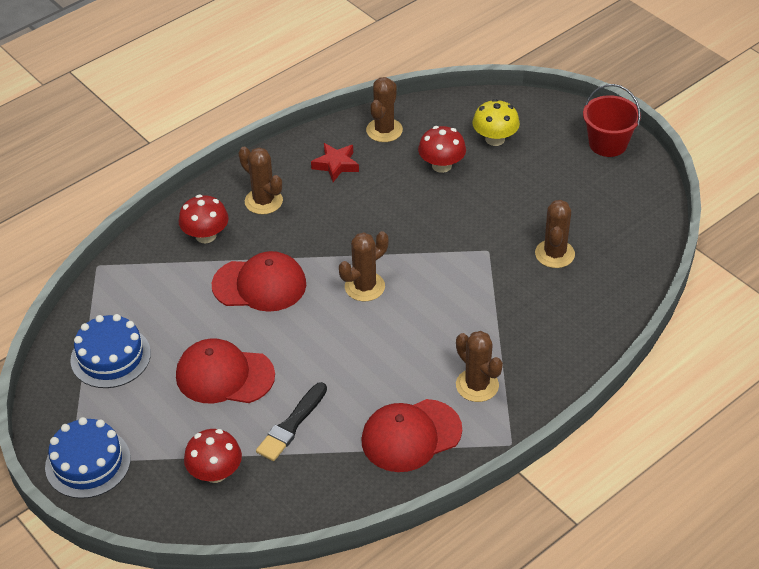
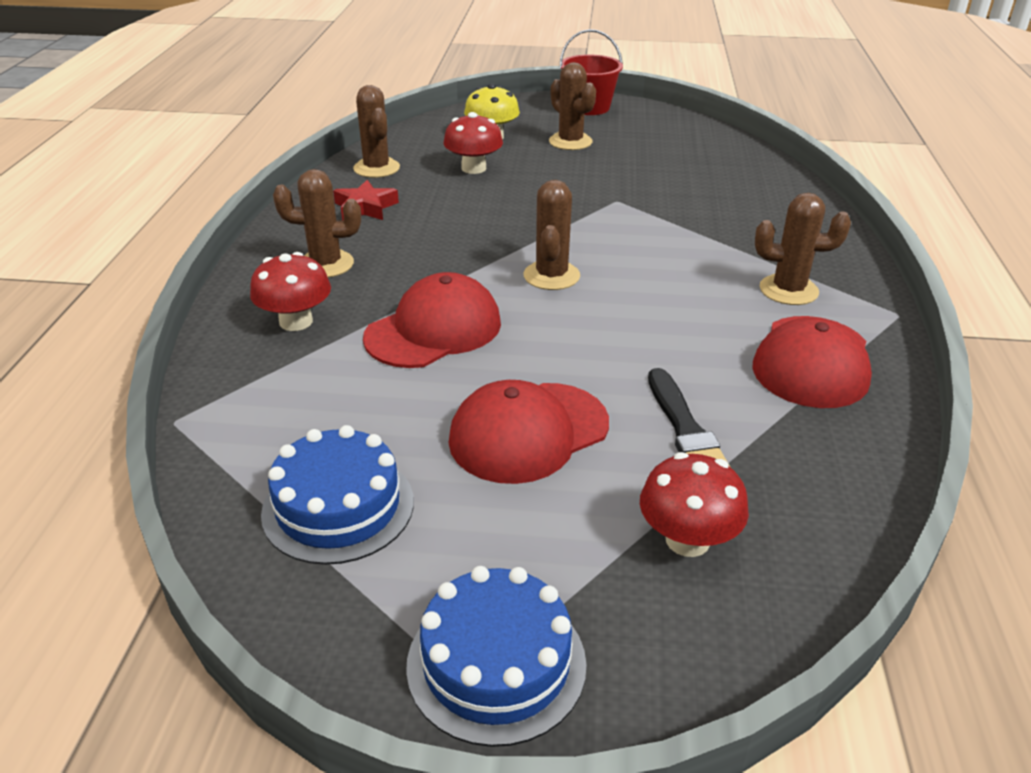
camera: 45 degrees left, 10 degrees down
(554, 254) = (674, 179): brown cactus -> brown cactus (570, 142)

